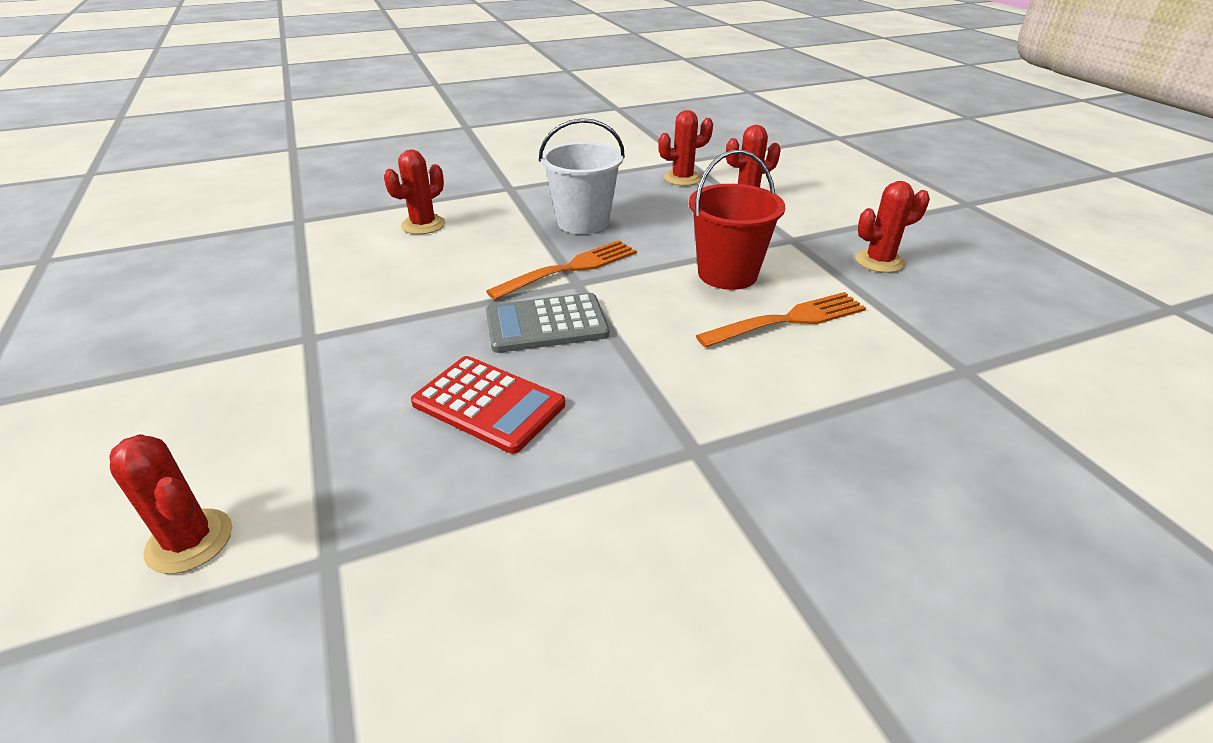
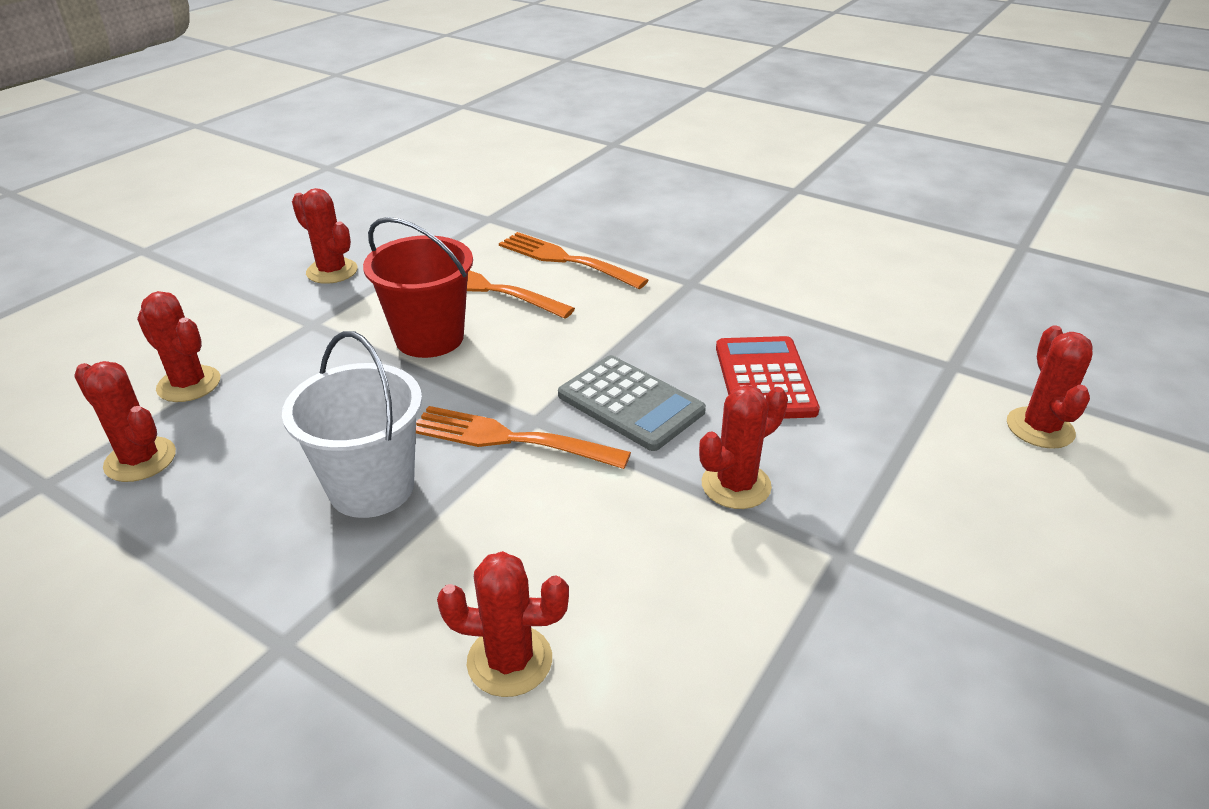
camera: 125 degrees left, 0 degrees up
(413, 328) = (736, 485): none -> red cactus
(817, 384) = (567, 260): none -> orange fork

